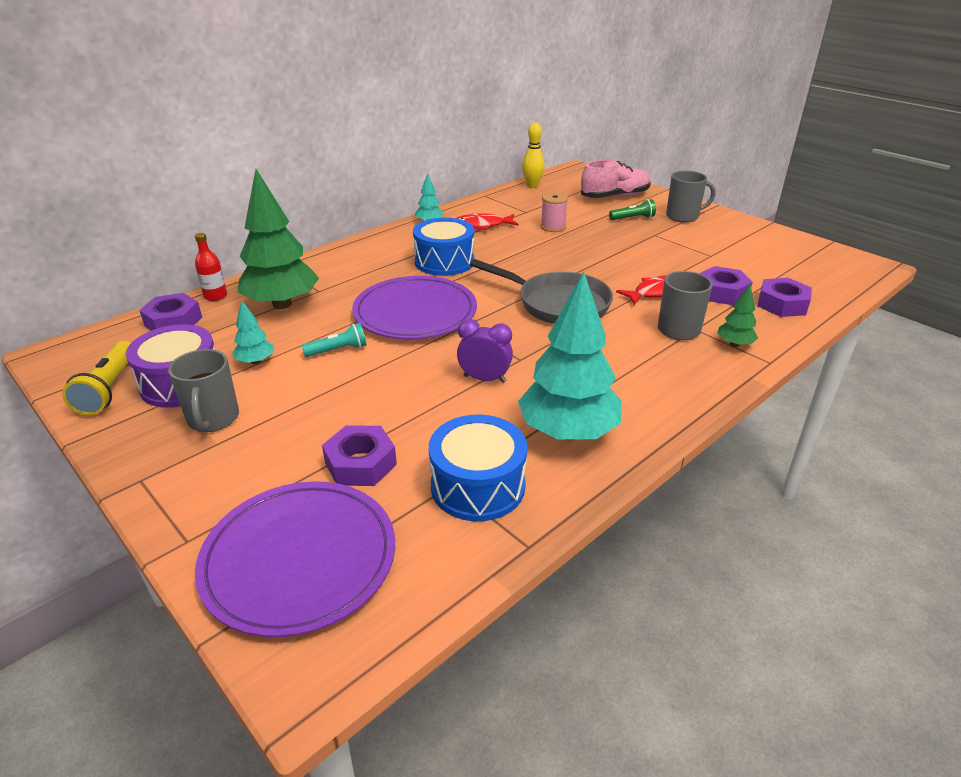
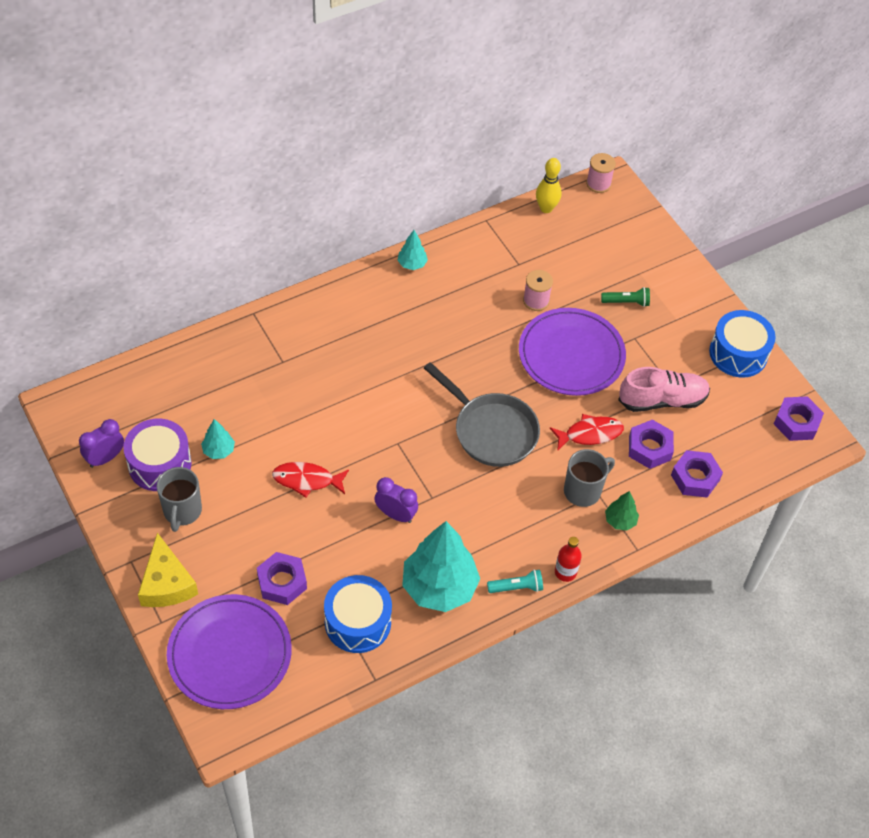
camera: 10 degrees right, 20 degrees up
(109, 389) = (105, 458): yellow flashlight -> purple clock
(173, 321) = (154, 380): purple nut -> purple nut (796, 422)
(194, 494) = (166, 583): none -> yellow cheese
(215, 296) = (191, 350): red bottle -> red bottle (565, 572)
(282, 304) = (248, 375): green tree -> none
(338, 350) = (286, 451): turquoise flashlight -> turquoise flashlight (516, 587)
(415, 312) = (361, 414): purple plate -> purple plate (571, 355)
(444, 261) = (408, 340): blue drum -> blue drum (738, 353)
(481, 225) = (463, 282): red fish -> red fish (307, 480)
(567, 171) = (598, 184): none -> pink spool
(614, 196) = (627, 253): pink shoe -> pink shoe (662, 400)
(683, 216) = (682, 310): grey mug -> none

